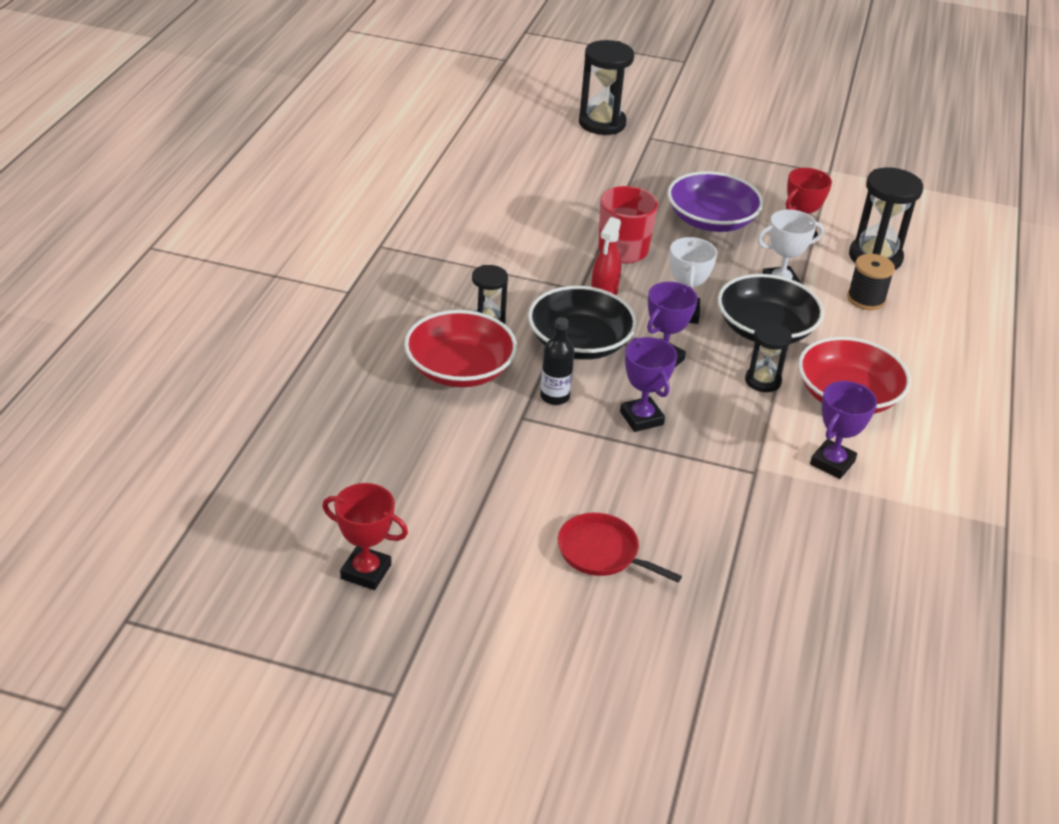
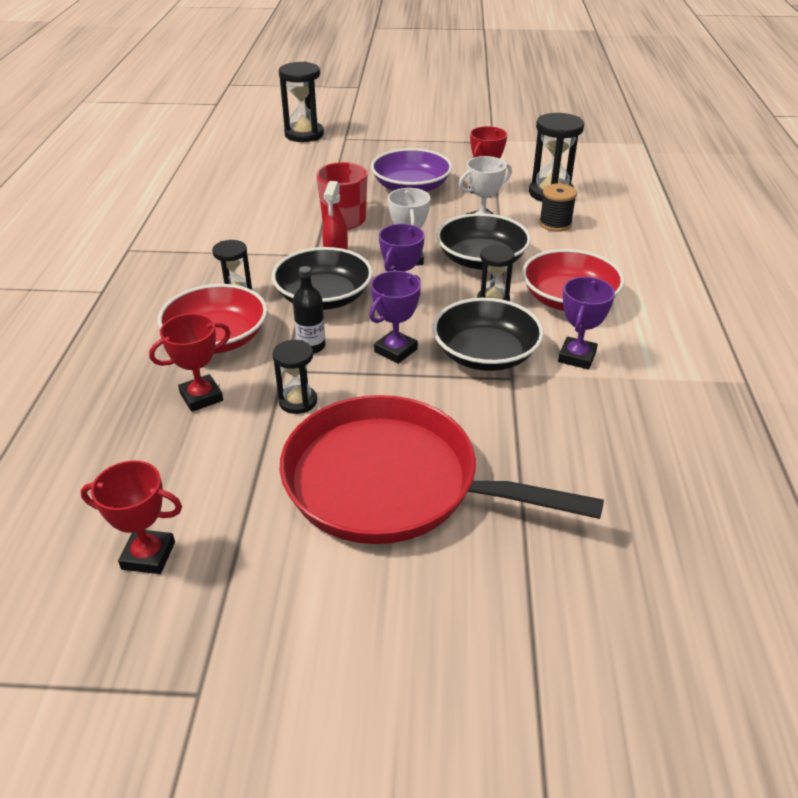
camera: 10 degrees left, 0 degrees up
(434, 429) = (201, 397): none -> red trophy
(529, 453) = (298, 401): none -> black hourglass
(601, 552) = (390, 482): red pan -> red pan, size x2.32
(641, 418) = (396, 350): purple trophy -> purple trophy turned 75 degrees clockwise
(735, 440) = (485, 354): none -> black bowl

